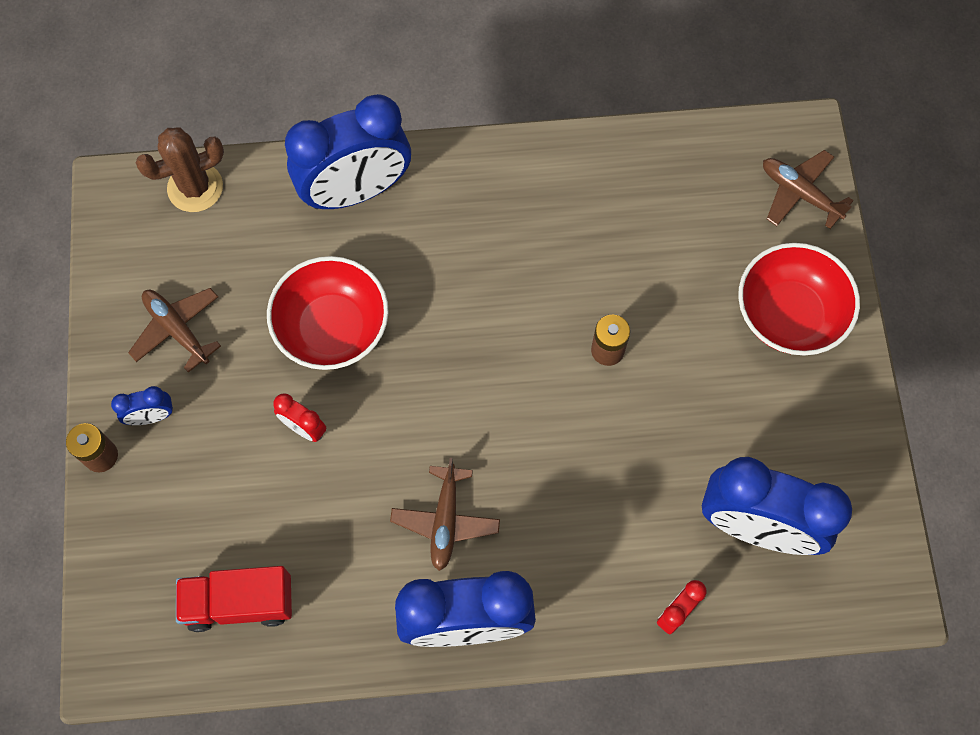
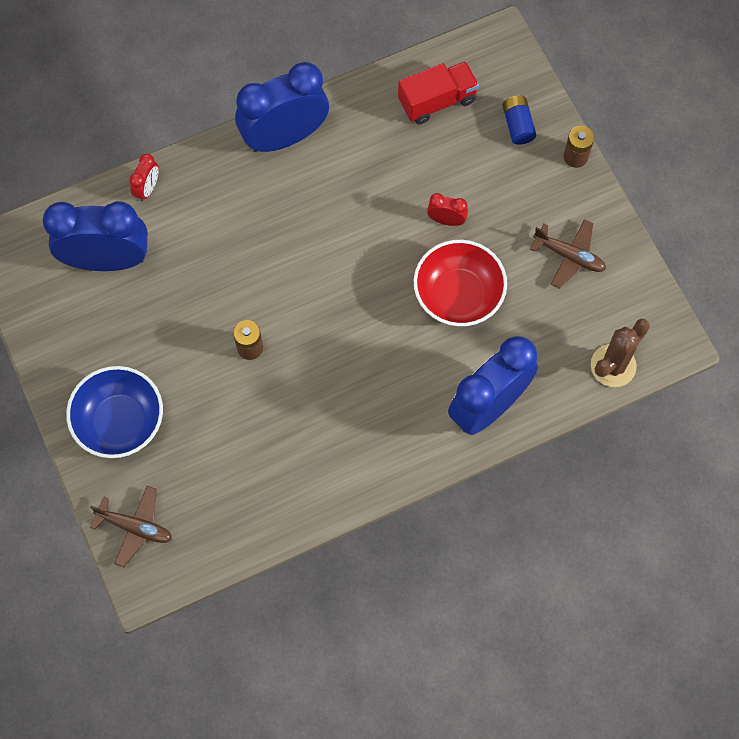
camera: 160 degrees right, 0 degrees up
(151, 416) = (555, 192): blue clock -> none
(151, 527) = (518, 125): none -> blue battery
(445, 520) = (323, 193): brown plane -> none
(789, 314) = (120, 422): red bowl -> blue bowl

